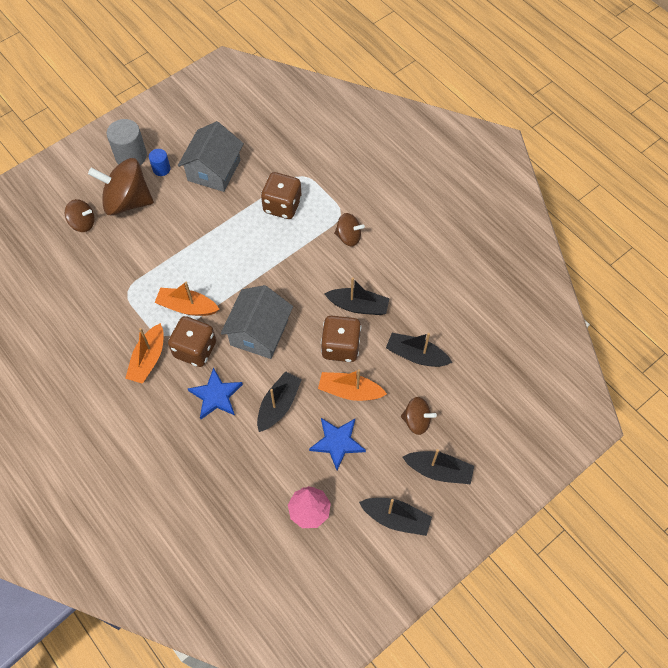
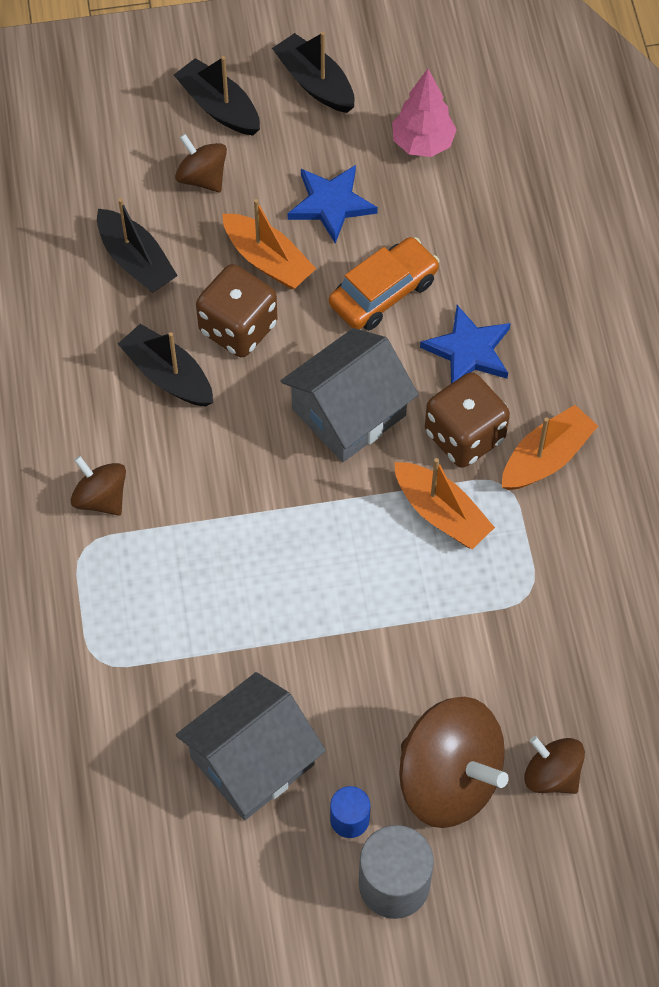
camera: 150 degrees left, 0 degrees up
(278, 405) = (383, 292): black boat -> orange car
(282, 205) = (173, 617): brown dice -> none

